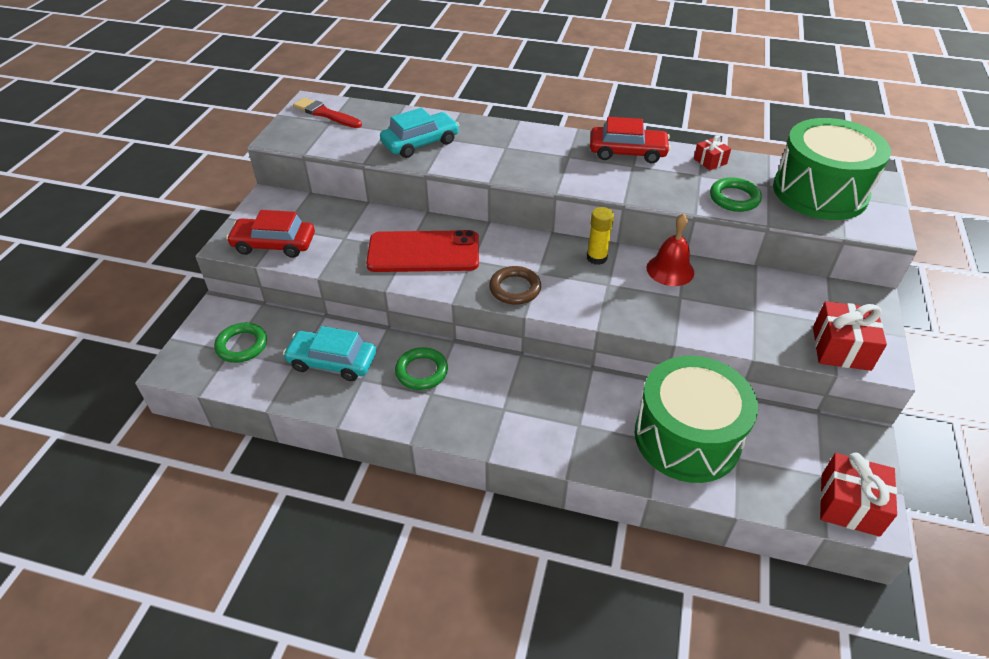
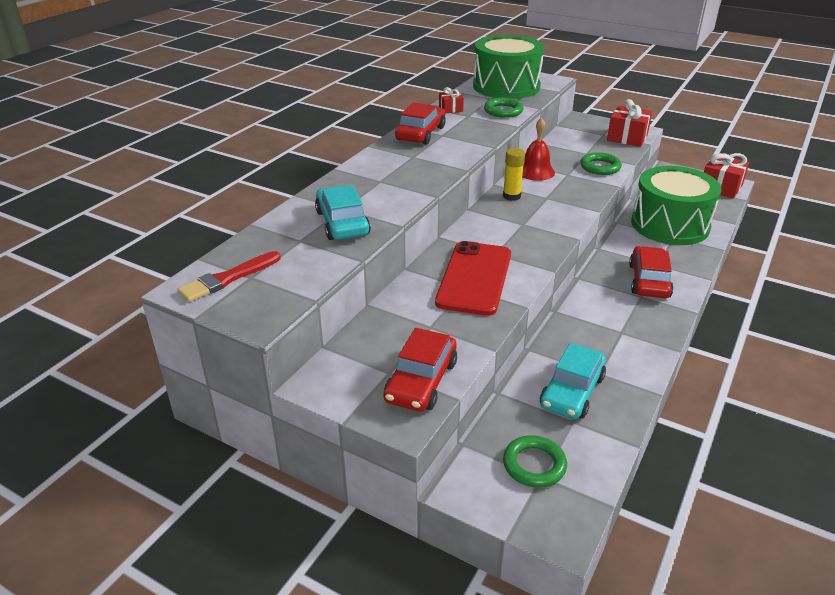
camera: 75 degrees left, 10 degrees down
(421, 371) = (592, 334): green ring -> green ring (600, 167)
(515, 288) = (542, 238): brown ring -> none
(538, 416) = (649, 281): none -> red car

